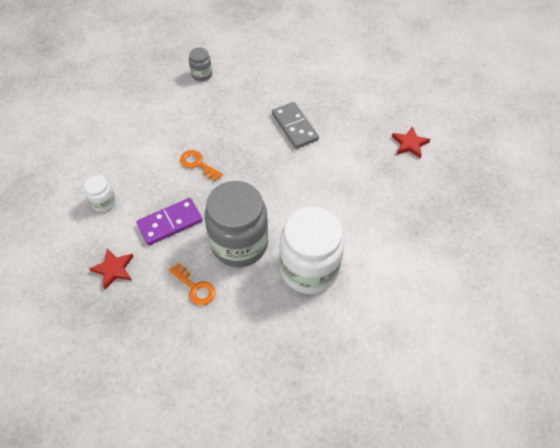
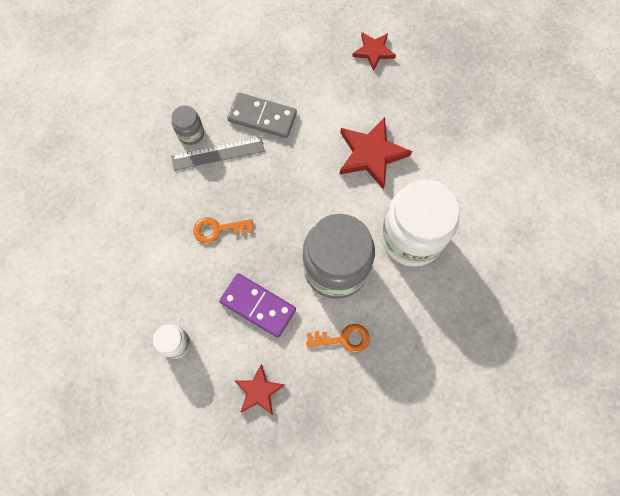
camera: 45 degrees left, 15 degrees up
(170, 223) = (258, 305): purple domino -> purple domino turned 75 degrees counterclockwise
(202, 74) = (114, 136): grey jar -> grey jar (191, 133)
(246, 126) = (218, 154): none -> grey ruler
(339, 199) = (371, 154): none -> red star

